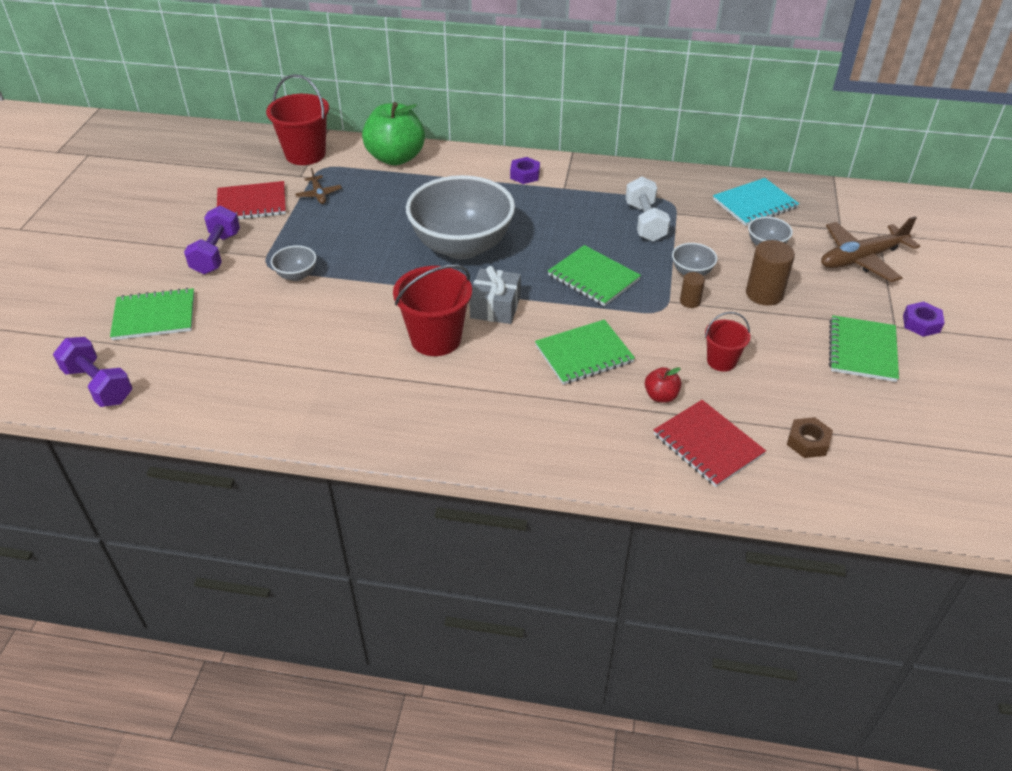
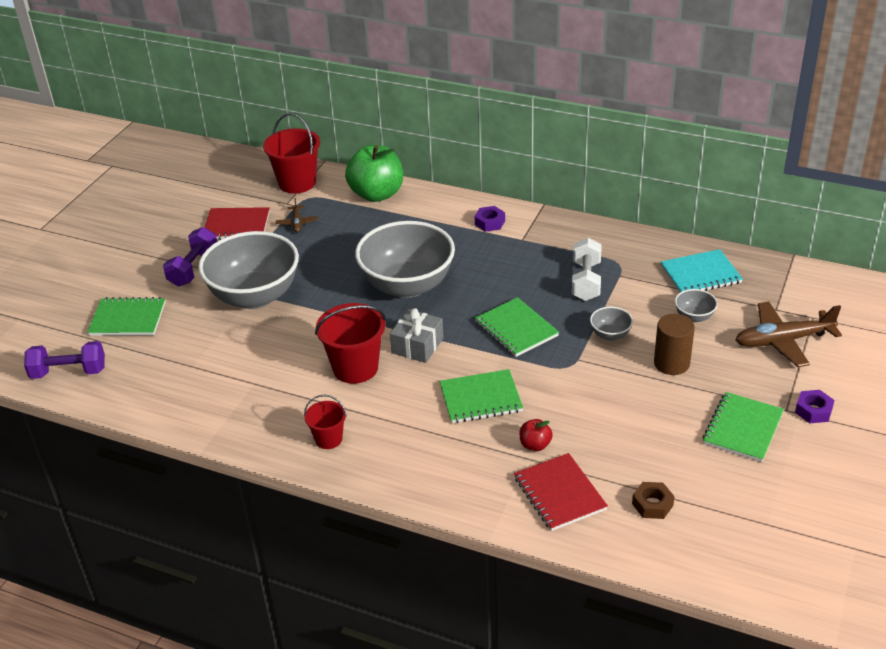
camera: 15 degrees right, 5 degrees down
(98, 385) = (69, 372): purple dumbbell -> purple dumbbell turned 60 degrees counterclockwise
(296, 275) = (255, 296): grey bowl -> grey bowl, size x2.45
(690, 301) = (597, 362): brown cylinder -> none
(721, 361) = (604, 421): red bucket -> red bucket (328, 439)

